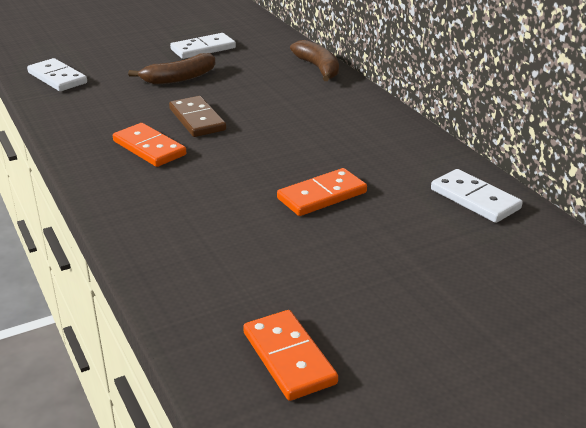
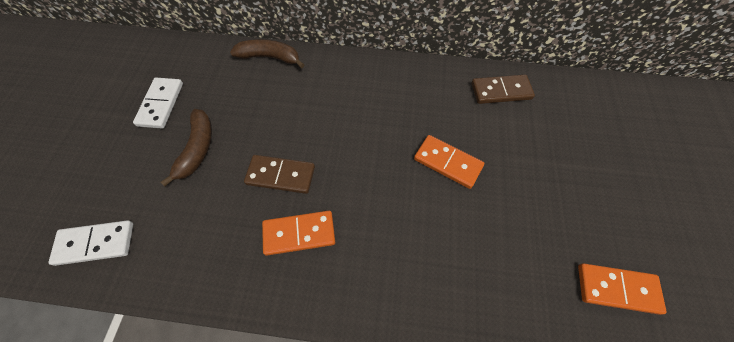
camera: 55 degrees left, 30 degrees up
(322, 196) = (448, 162): orange domino -> orange domino turned 60 degrees counterclockwise
(475, 199) = (501, 91): white domino -> brown domino

